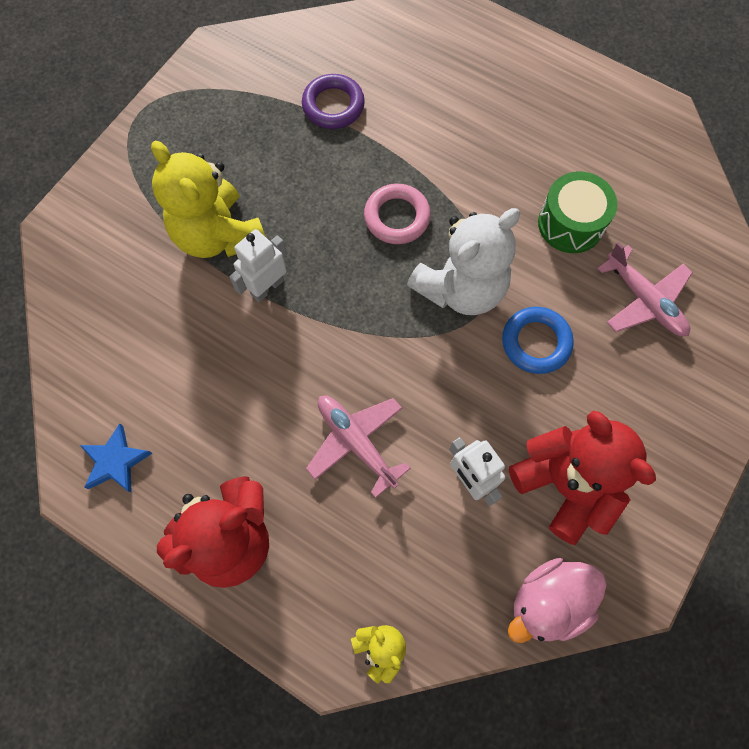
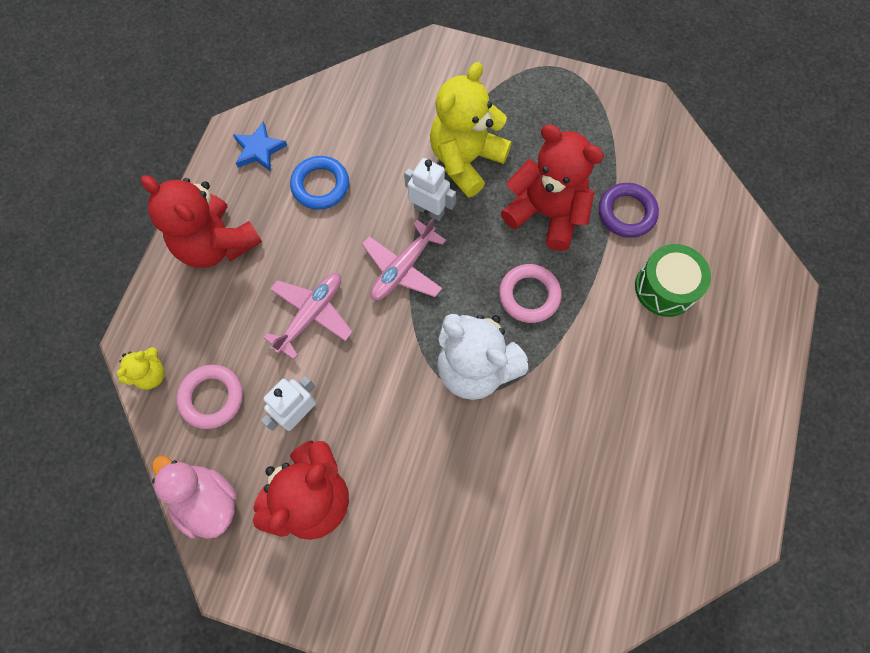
camera: 75 degrees right, 0 degrees up
(309, 176) = (546, 213): none -> red teddy bear
(428, 576) = (212, 397): none -> pink ring
(536, 342) = (440, 445): blue ring -> blue ring (320, 185)
(570, 224) = (574, 455): green drum -> green drum (665, 288)
(644, 300) = (513, 543): pink plane -> pink plane (403, 268)

